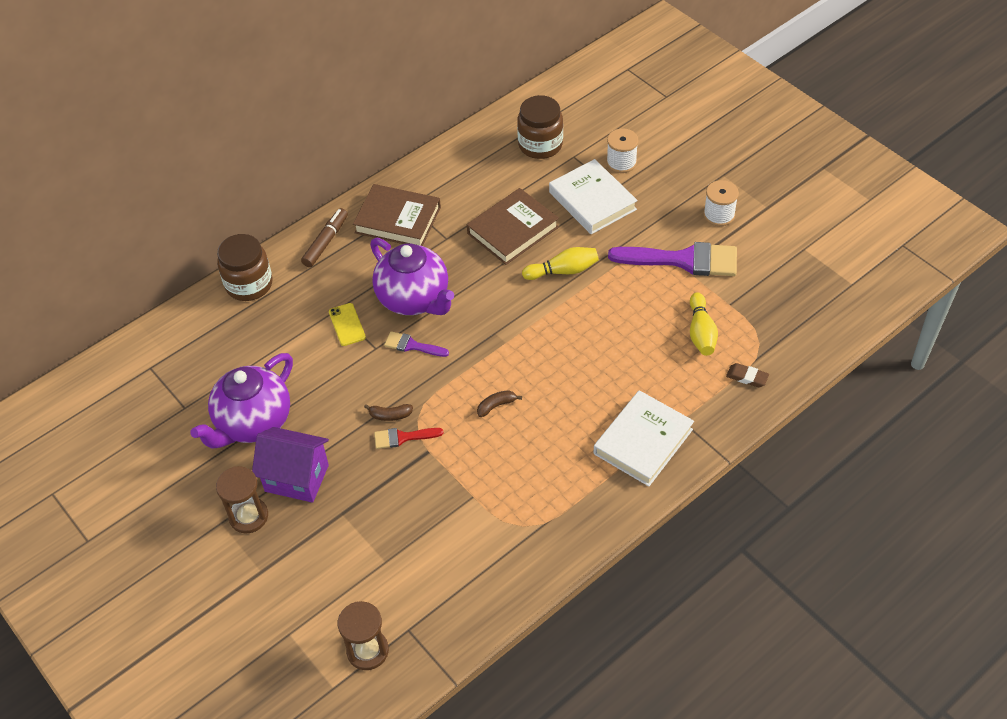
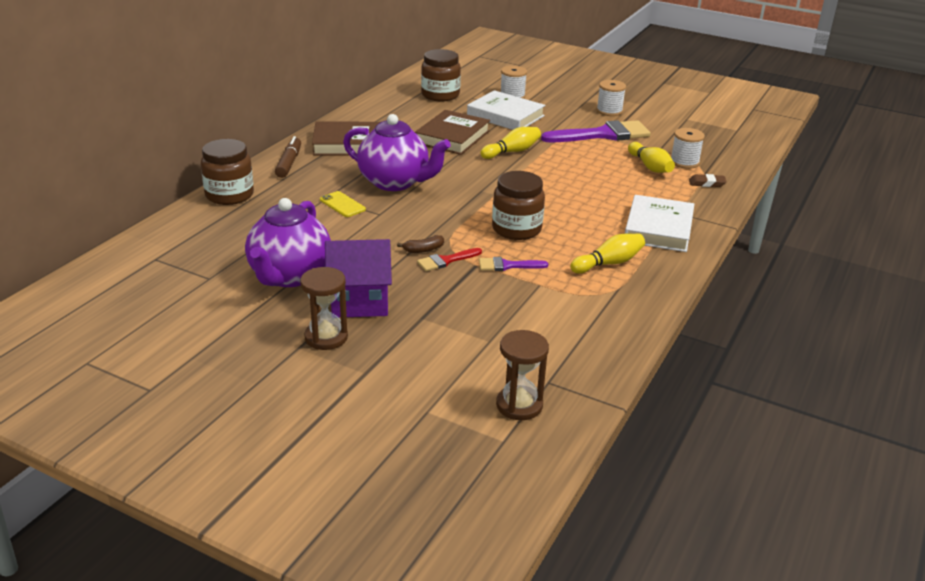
camera: 25 degrees left, 20 degrees down
(412, 345) = (413, 207): purple brush -> purple brush (507, 266)
(496, 406) = (516, 229): brown banana -> brown jar
(558, 483) = (608, 263): none -> yellow bowling pin
(746, 333) = (684, 162): none -> white spool

